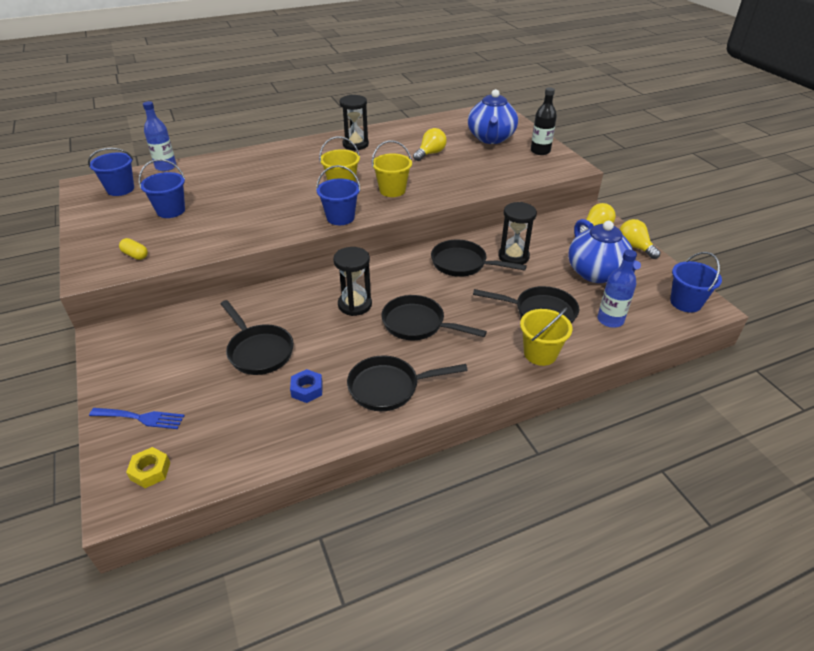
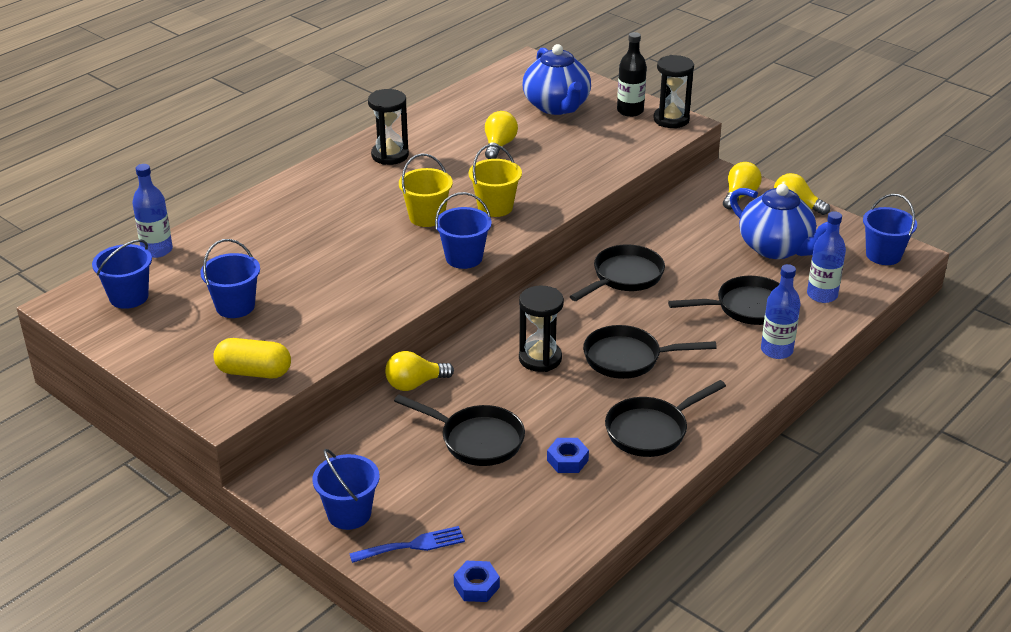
camera: 25 degrees left, 5 degrees down
(126, 377) = (349, 514): none -> blue bucket
(135, 255) = (254, 372): yellow capsule -> yellow capsule, size x1.71
(150, 471) = (476, 586): yellow nut -> blue nut
(256, 297) = (415, 384): none -> yellow light bulb
(463, 264) = (624, 277): black pan -> black pan turned 135 degrees clockwise
(513, 256) = (674, 253): black hourglass -> black hourglass (671, 119)
(540, 354) = (776, 350): yellow bucket -> blue bottle

